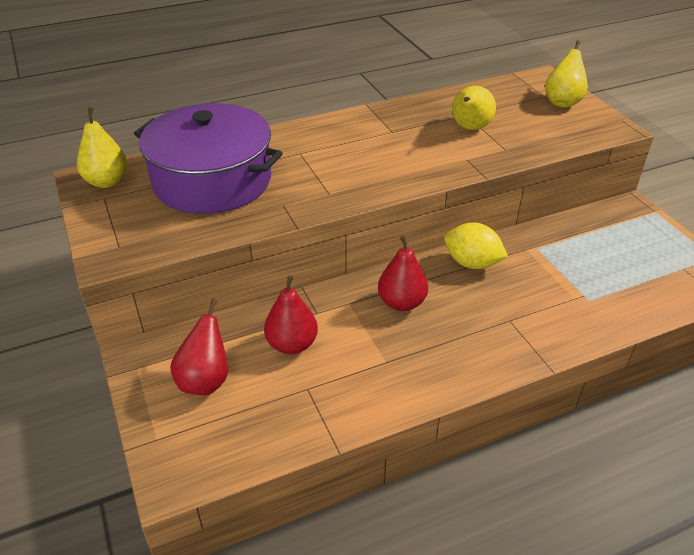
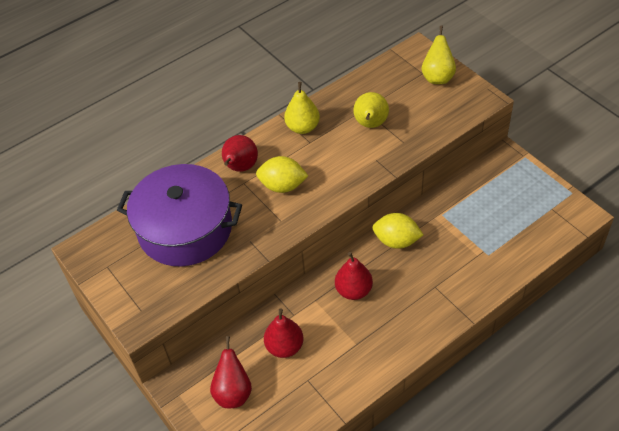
camera: 10 degrees left, 10 degrees up
(107, 181) = (101, 249): yellow pear -> yellow pear (303, 127)
(302, 139) = (240, 168): none -> red pear
(344, 163) = (282, 186): none -> yellow lemon

